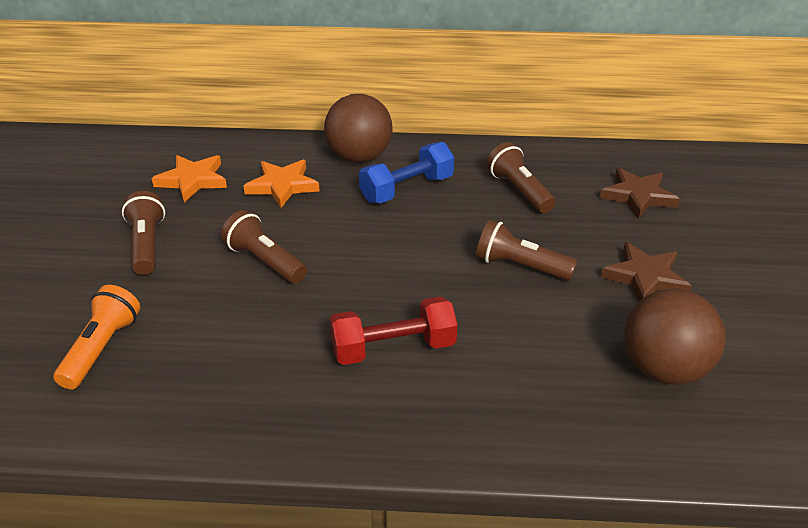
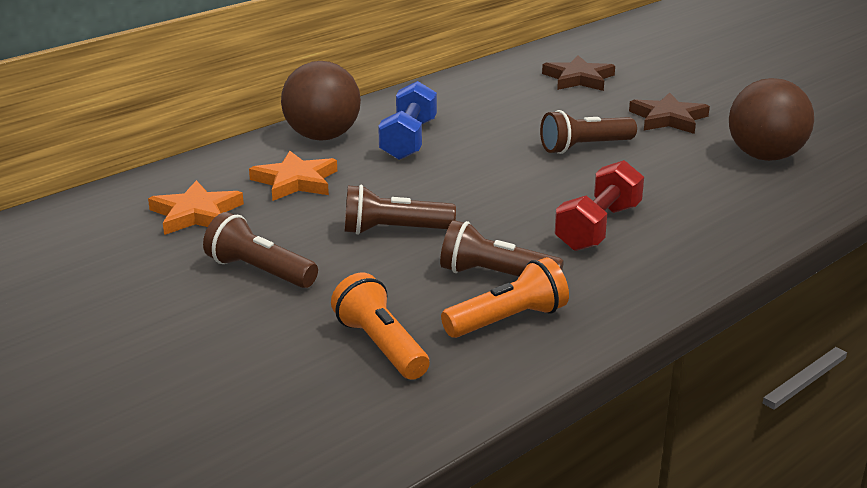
camera: 45 degrees left, 10 degrees down
(195, 384) = (507, 320): none -> orange flashlight
(519, 191) = (495, 107): brown flashlight -> brown flashlight (495, 276)

